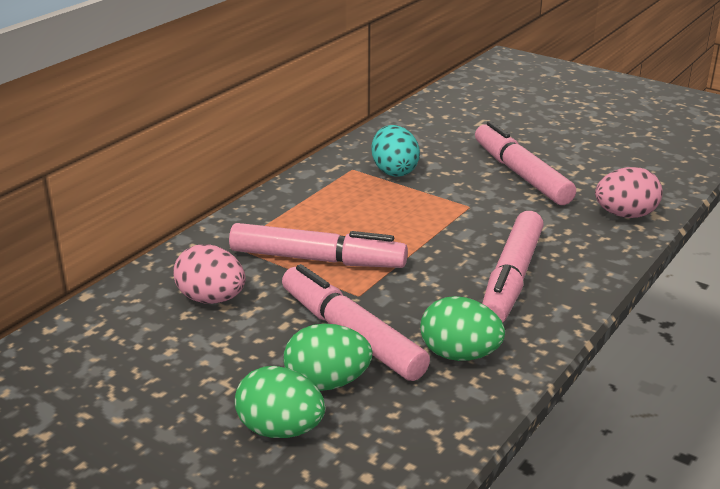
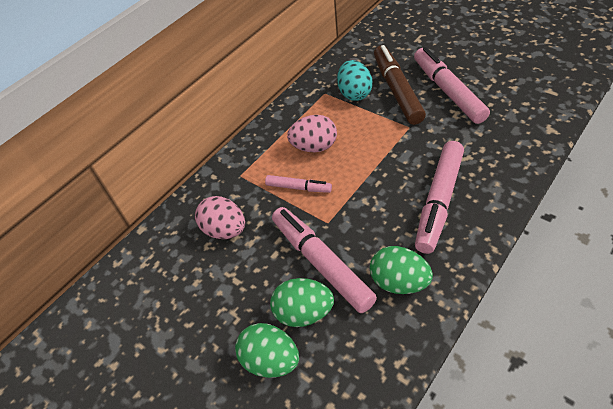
camera: 10 degrees right, 20 degrees up
(317, 260) = (298, 188): pink marker -> pink marker, size x0.53
(452, 170) = (397, 90): none -> brown marker
(625, 215) = (526, 130): pink egg -> pink egg (314, 147)

